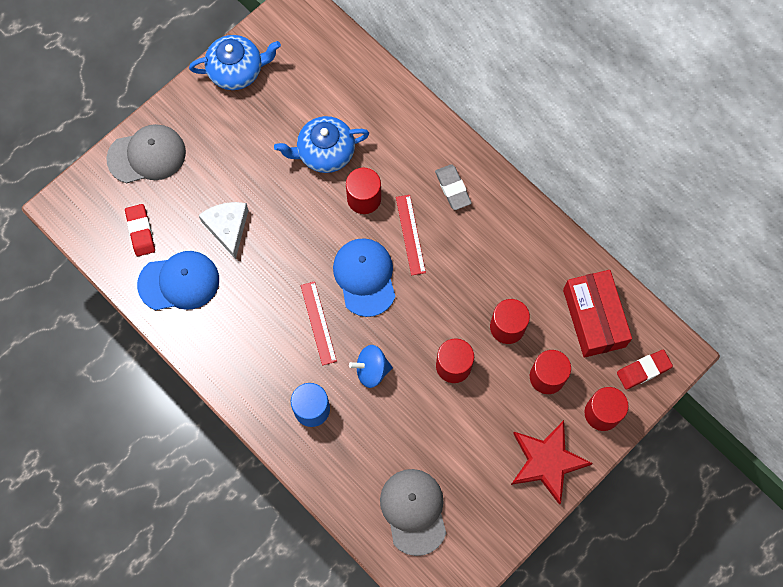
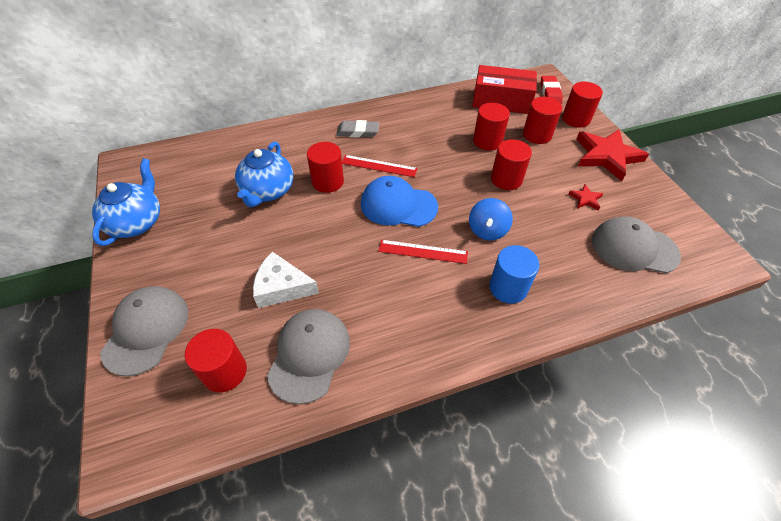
camera: 65 degrees left, 20 degrees down
(140, 231) = (225, 371): red eraser -> red cylinder
(179, 282) = (309, 355): blue cap -> grey cap
(463, 452) = (585, 199): none -> red star

